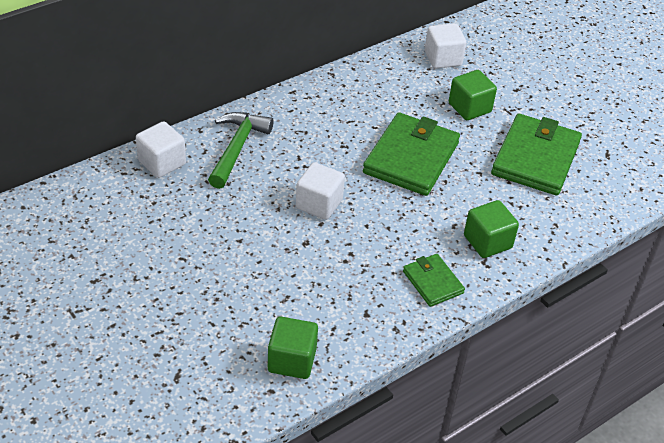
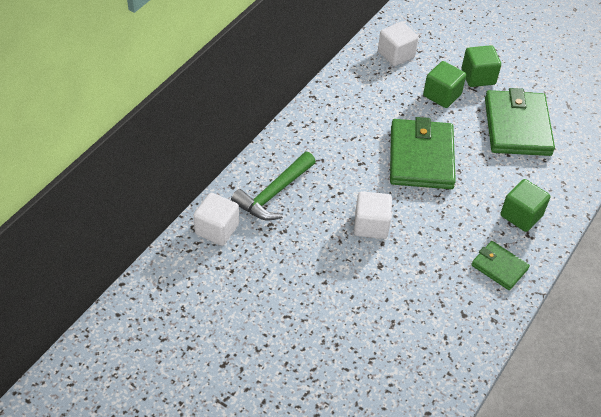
camera: 20 degrees left, 5 degrees up
(237, 148) = (273, 194): green hammer -> green hammer turned 135 degrees counterclockwise
(292, 360) = (429, 379): green cube -> green cube (478, 77)

